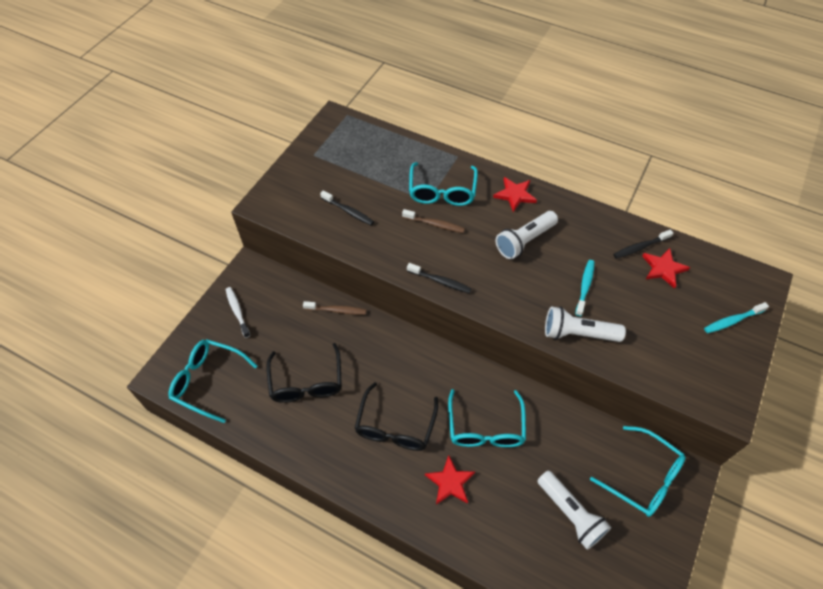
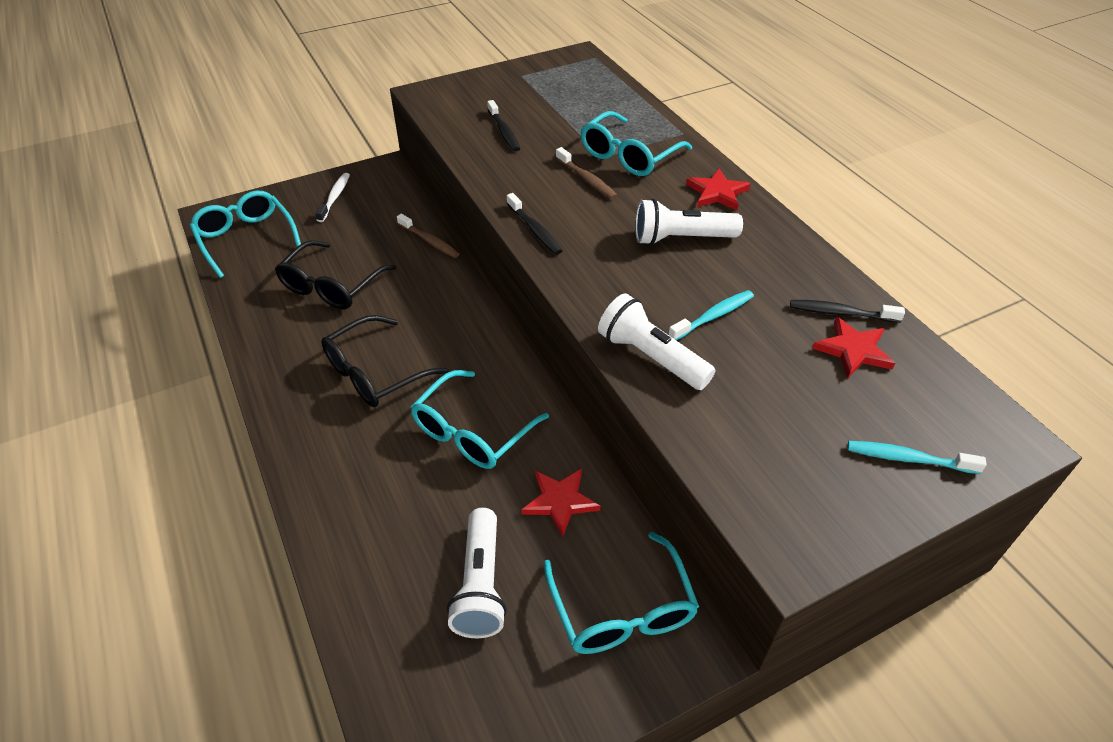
camera: 35 degrees right, 10 degrees down
(450, 482) = (374, 460): red star -> red star (560, 501)

